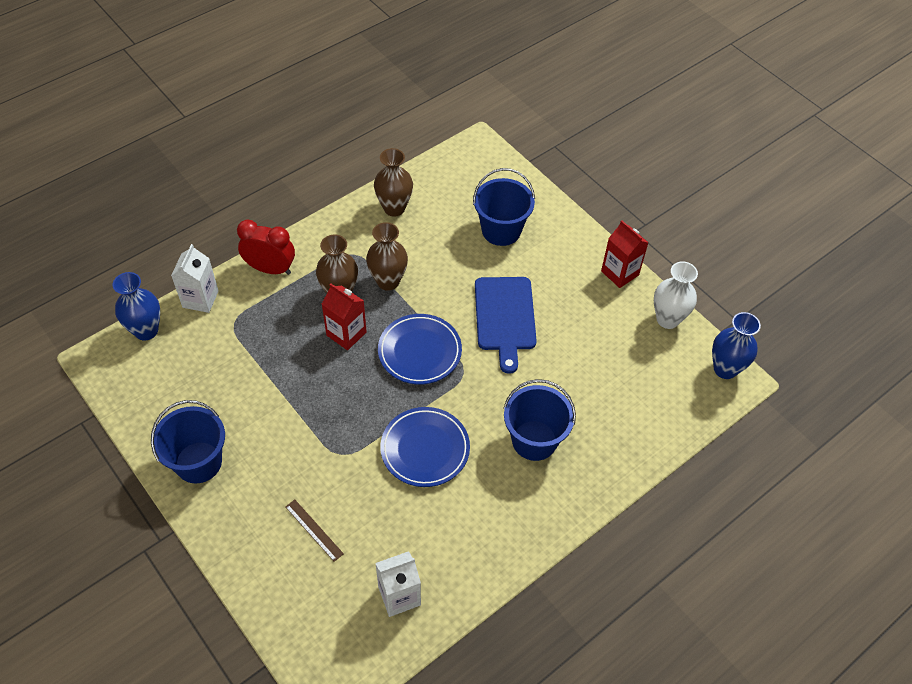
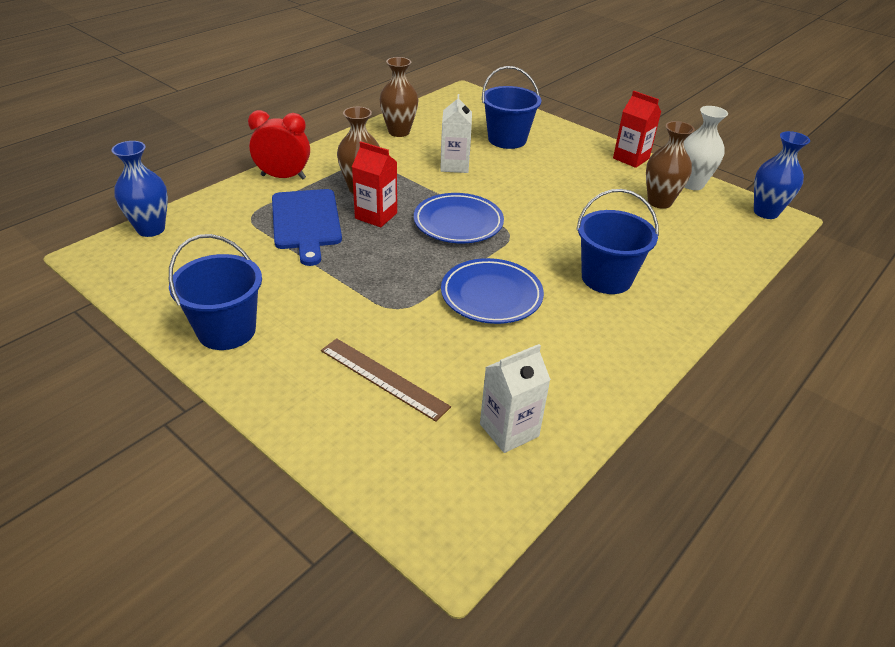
camera: 10 degrees left, 15 degrees down
(200, 299) = (210, 202): white carton -> white carton (454, 165)
(314, 530) = (383, 378): brown ruler -> brown ruler, size x1.54
(388, 281) = (408, 177): brown vase -> brown vase (659, 202)
(505, 317) = (535, 193): blue cutting board -> blue cutting board (306, 222)

